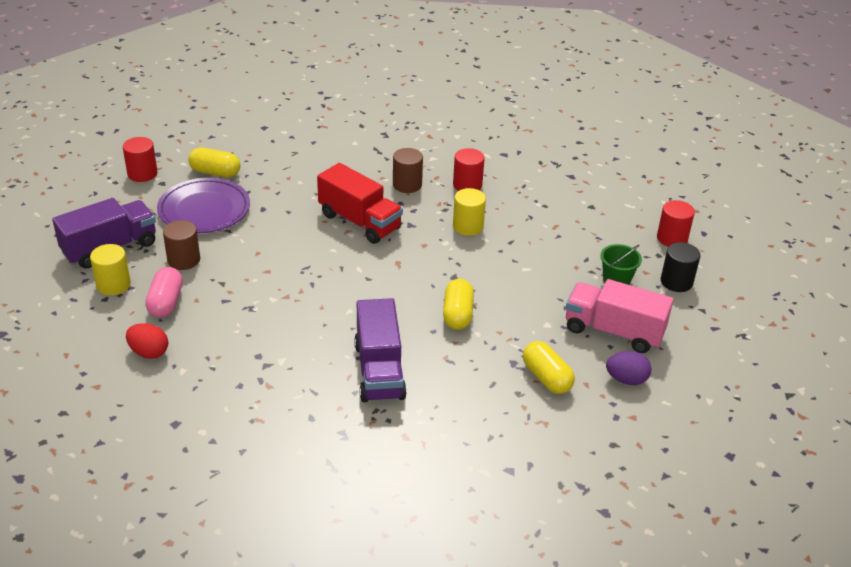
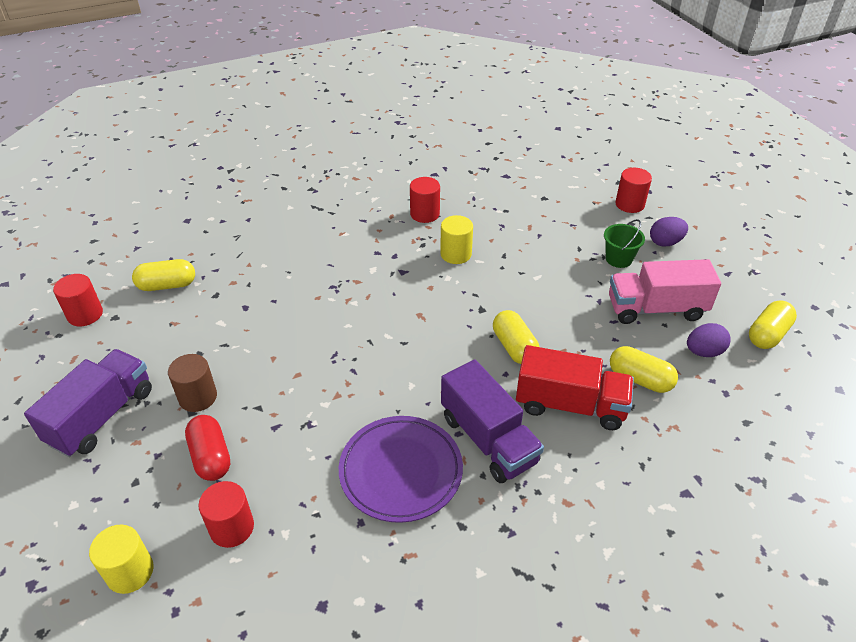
camera: 25 degrees left, 5 degrees up
(113, 285) = (134, 460): yellow cylinder -> yellow cylinder (130, 572)
(149, 352) = (232, 528): red egg -> red cylinder
(166, 302) = (211, 457): pink capsule -> red capsule
(204, 210) = (182, 331): purple plate -> purple plate (401, 471)
(359, 221) = (352, 286): red truck -> red truck (570, 405)
(407, 185) = (370, 232): brown cylinder -> none
(676, 282) = (665, 242): black cylinder -> purple egg
(703, 389) = (767, 334): none -> yellow capsule

